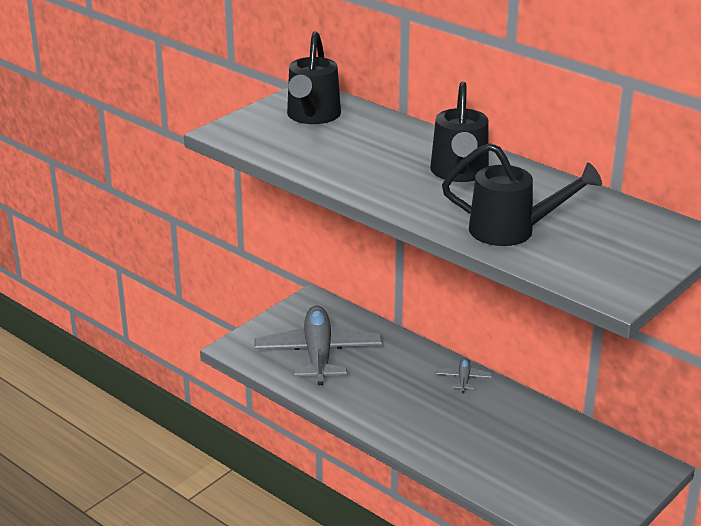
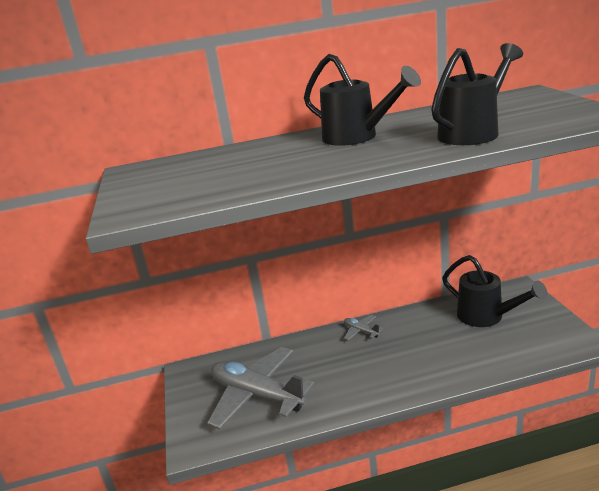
camera: 50 degrees left, 5 degrees down
(312, 116) = (173, 173): black watering can -> black watering can (486, 316)

